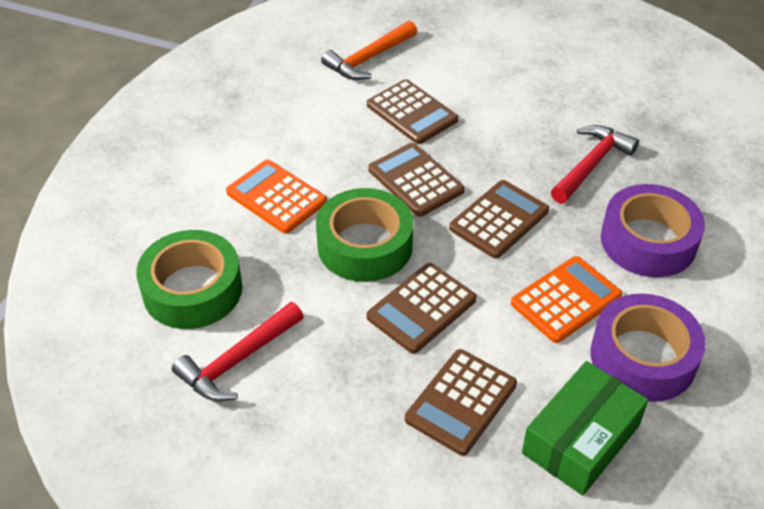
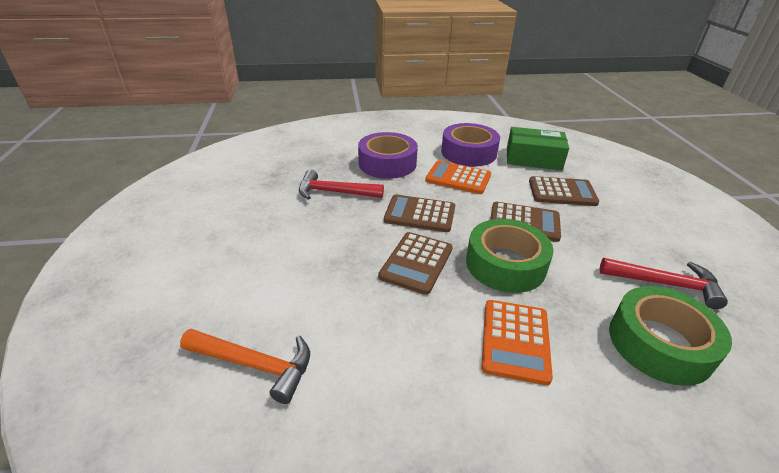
camera: 120 degrees left, 10 degrees down
(412, 113) = (332, 295): brown calculator -> none

